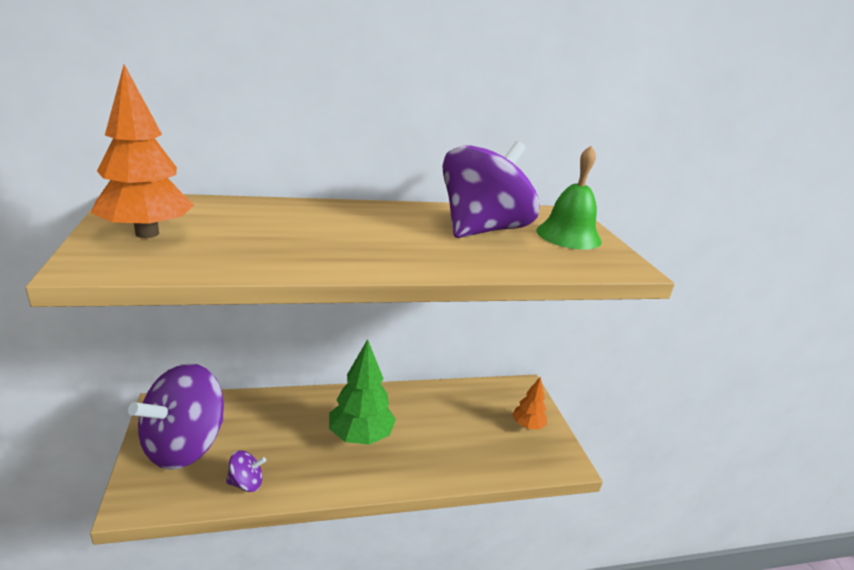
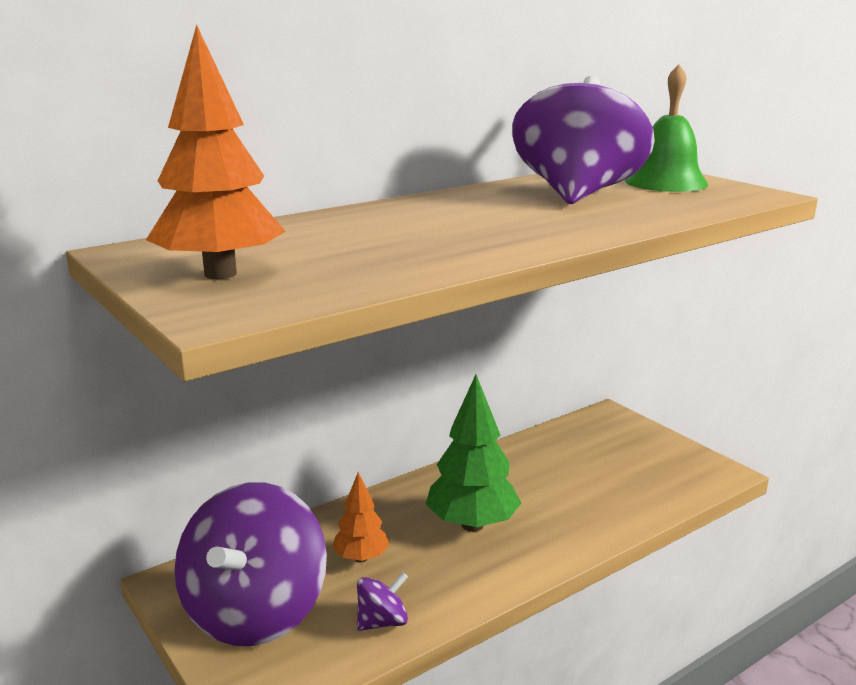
camera: 20 degrees left, 5 degrees down
(527, 425) = (647, 451): orange tree -> orange tree (361, 558)

